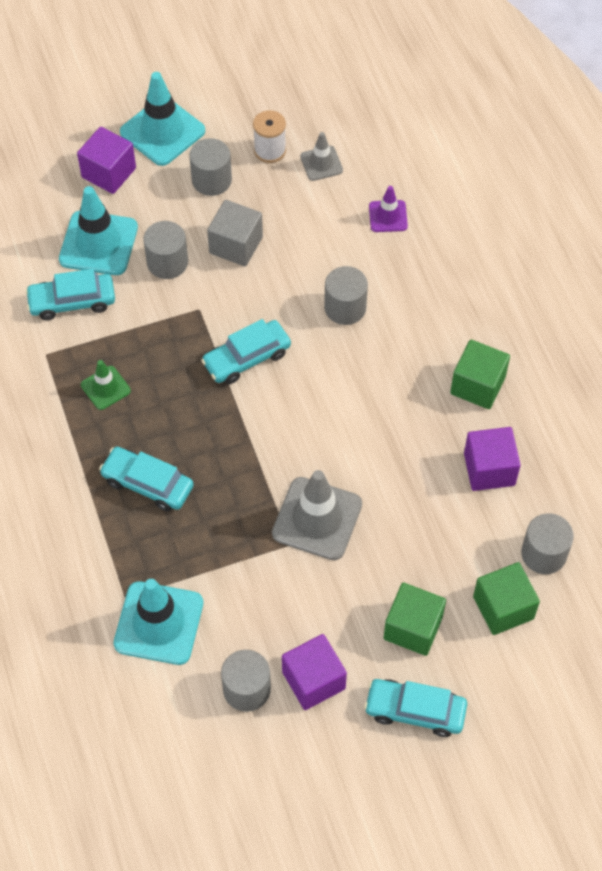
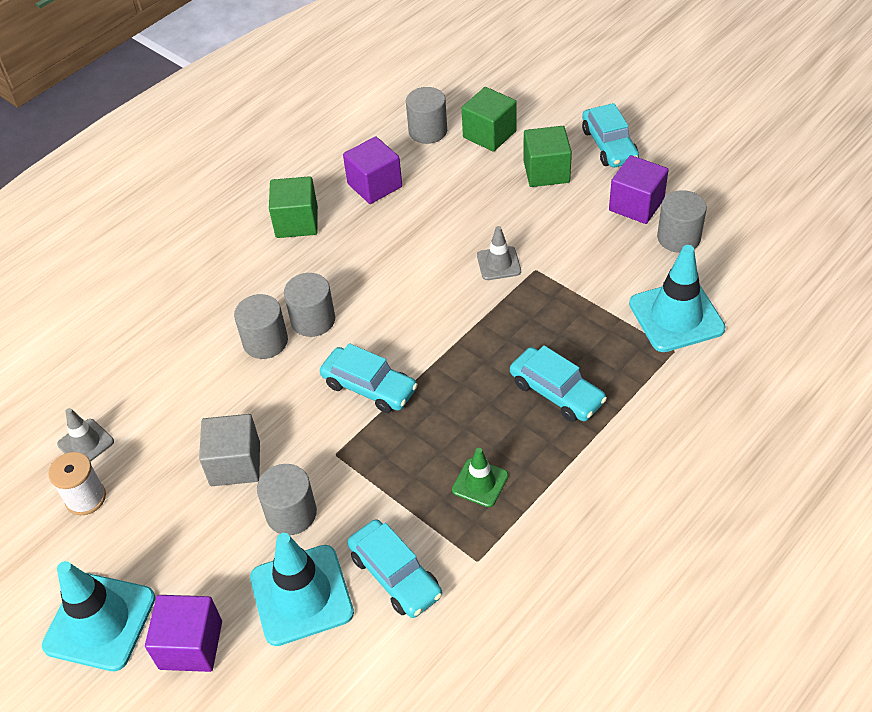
camera: 115 degrees left, 10 degrees down
(147, 484) = (556, 392): turquoise car -> turquoise car turned 45 degrees counterclockwise
(211, 180) = (154, 531): grey cylinder -> grey cylinder (313, 320)
(317, 519) = (498, 263): grey traffic cone -> grey traffic cone, size x0.54
(388, 216) = (134, 358): purple traffic cone -> none

